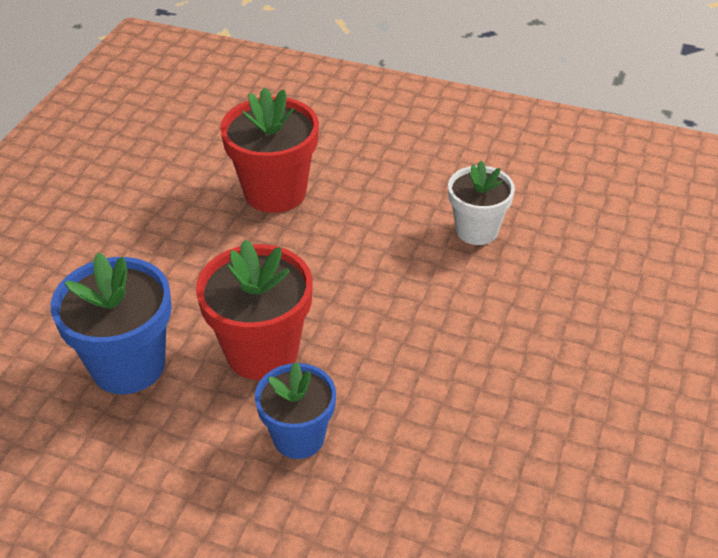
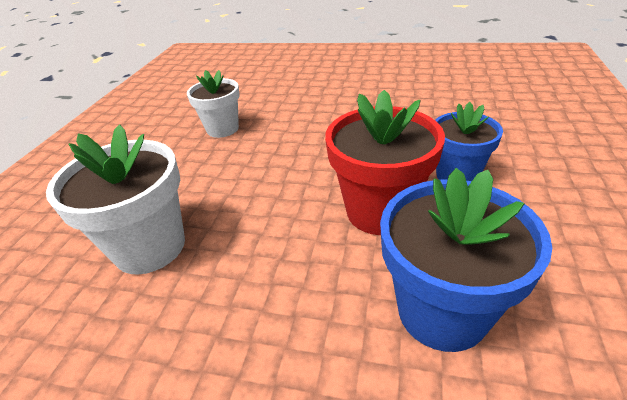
camera: 95 degrees left, 5 degrees down
(275, 192) = (150, 247): red flower pot -> white flower pot

